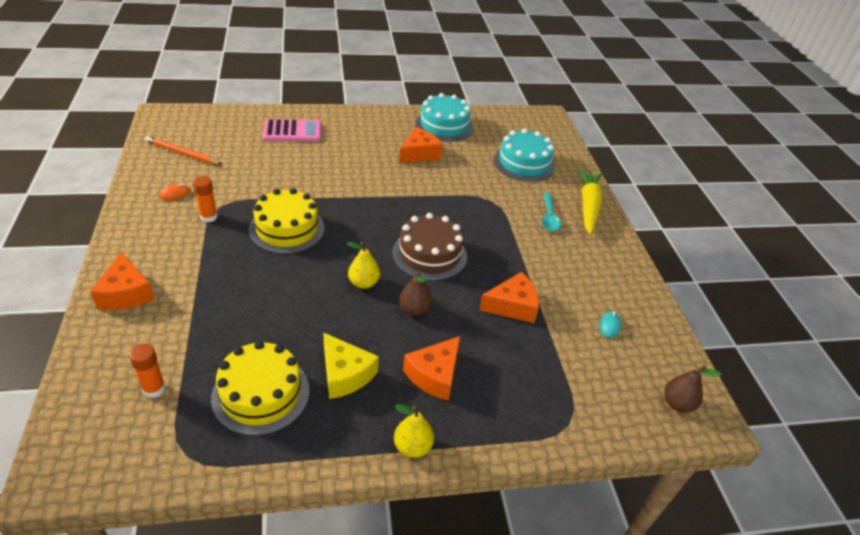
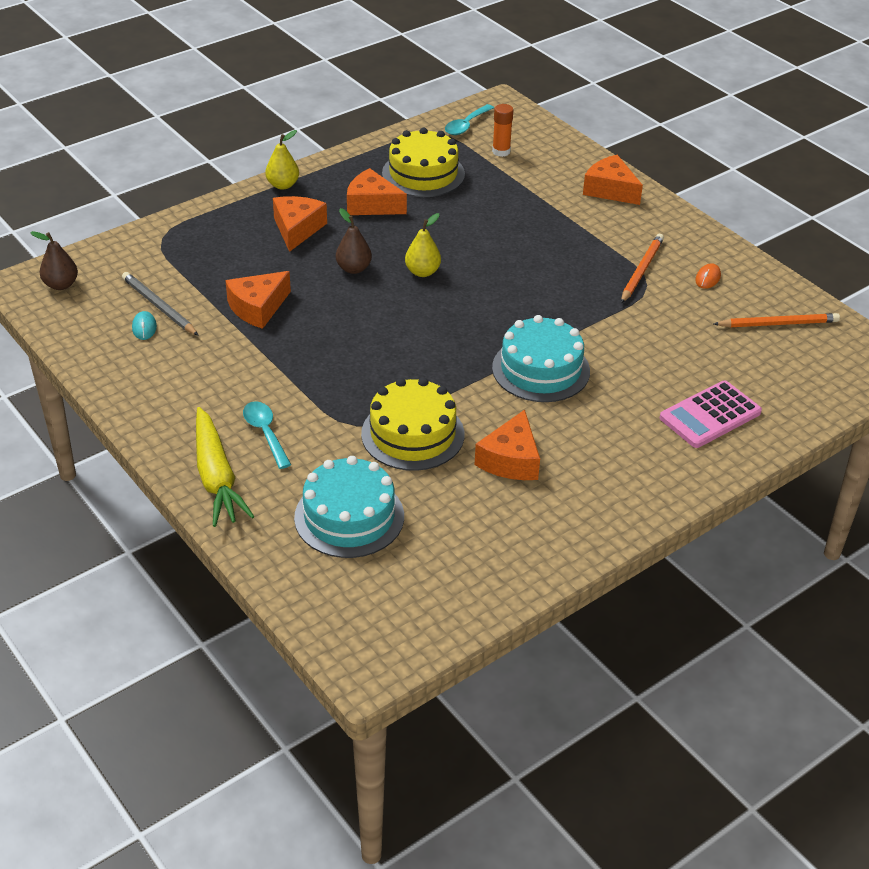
camera: 155 degrees right, 0 degrees up
(138, 452) = (466, 125): none -> turquoise spoon
(209, 217) = (641, 270): orange glue stick -> orange pencil
(287, 229) = (553, 290): yellow cake -> yellow cake (412, 434)
(345, 374) = (372, 205): yellow cheese -> orange cheese
(429, 254) = (381, 325): brown cake -> none
(444, 125) = (524, 538): turquoise cake -> turquoise cake (541, 369)
(592, 341) = (159, 306): none -> grey pencil

